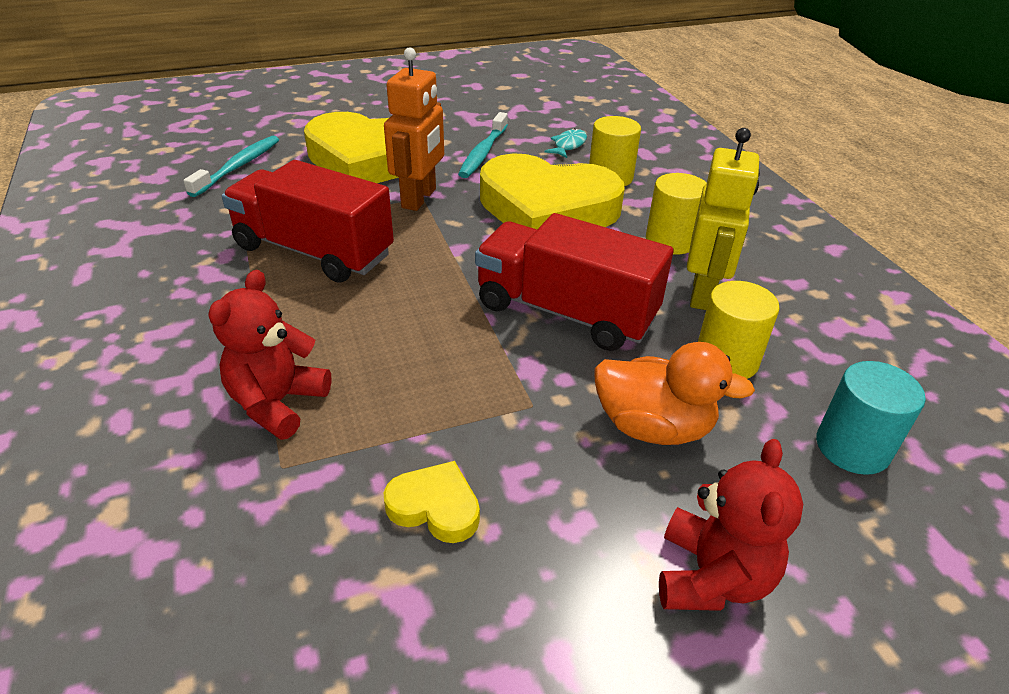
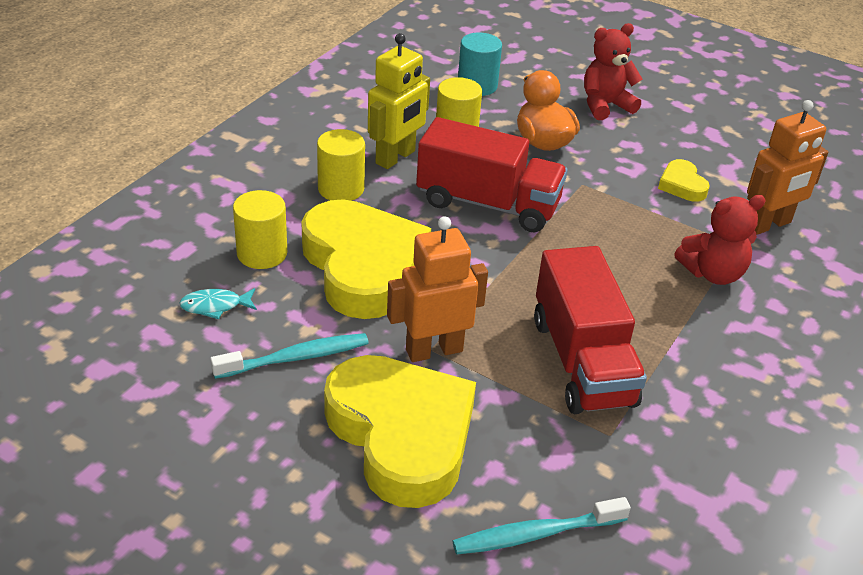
camera: 130 degrees left, 0 degrees up
(264, 537) = (769, 224): none -> orange robot
(565, 312) = (488, 204): red truck -> red truck turned 60 degrees counterclockwise
(703, 293) = (396, 157): yellow robot -> yellow robot turned 150 degrees clockwise

